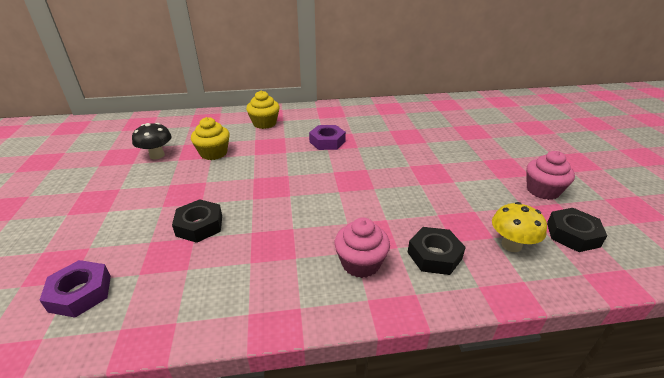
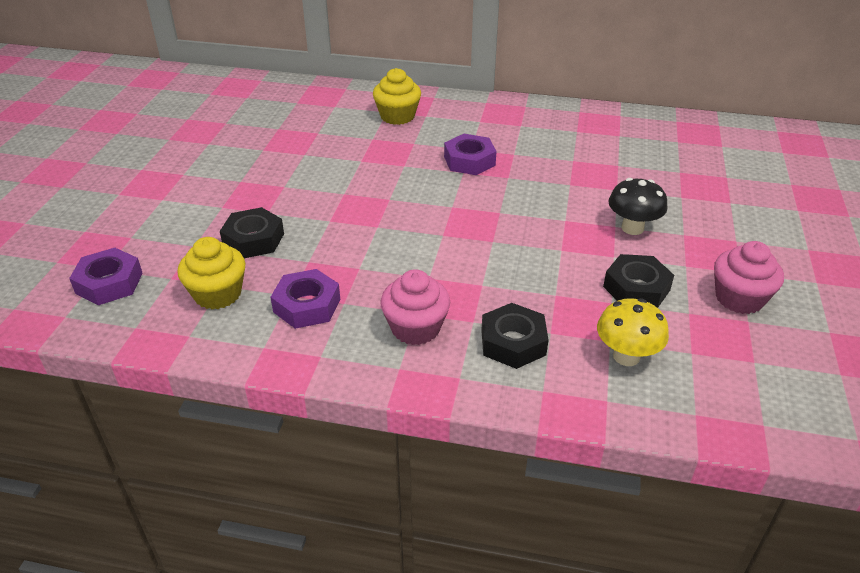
camera: 20 degrees right, 5 degrees up
(157, 155) = (240, 138): black mushroom -> black mushroom (632, 228)
(213, 153) = (310, 148): yellow cupcake -> yellow cupcake (218, 294)
(268, 267) = (307, 305): none -> purple nut
(572, 234) = (728, 365): black nut -> black nut (636, 288)

